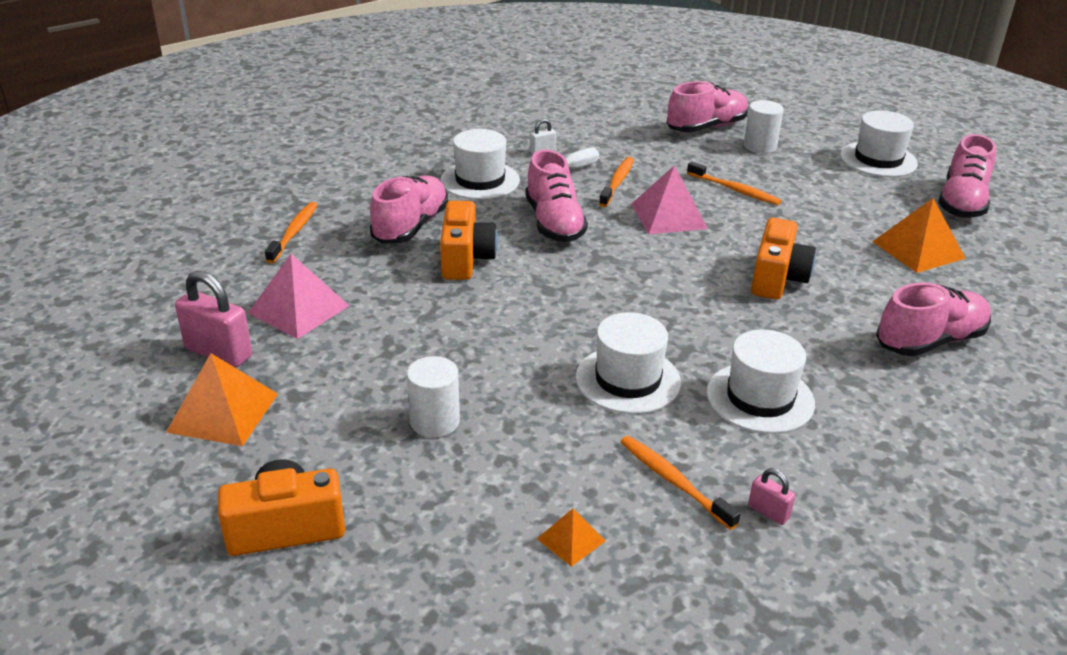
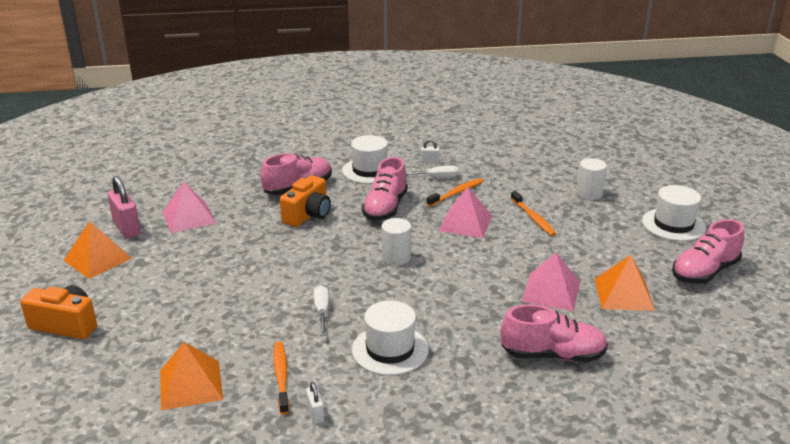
camera: 30 degrees right, 5 degrees down
(294, 232) = (231, 174): orange toothbrush -> none
(434, 421) = (191, 298): white cylinder -> white cylinder (396, 257)
(571, 539) = (191, 384): orange pyramid -> orange pyramid, size x1.89
(628, 379) = (322, 312): white hat -> white screwdriver
(706, 127) = (564, 172): pink shoe -> none
(768, 512) = (315, 414): pink padlock -> white padlock
(777, 278) = (492, 282): orange camera -> none
(847, 269) = (551, 291): none -> pink pyramid

